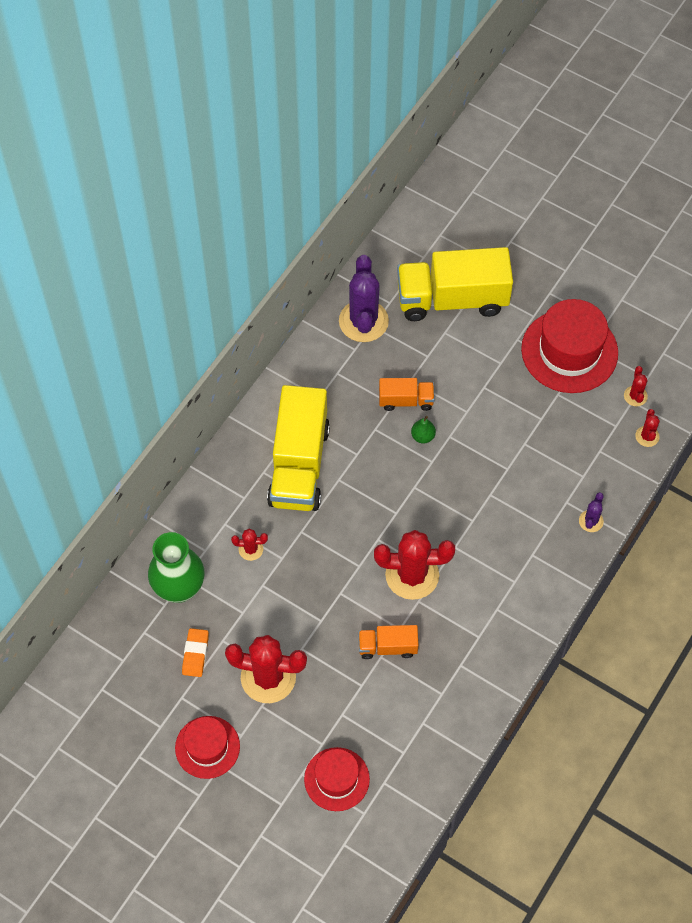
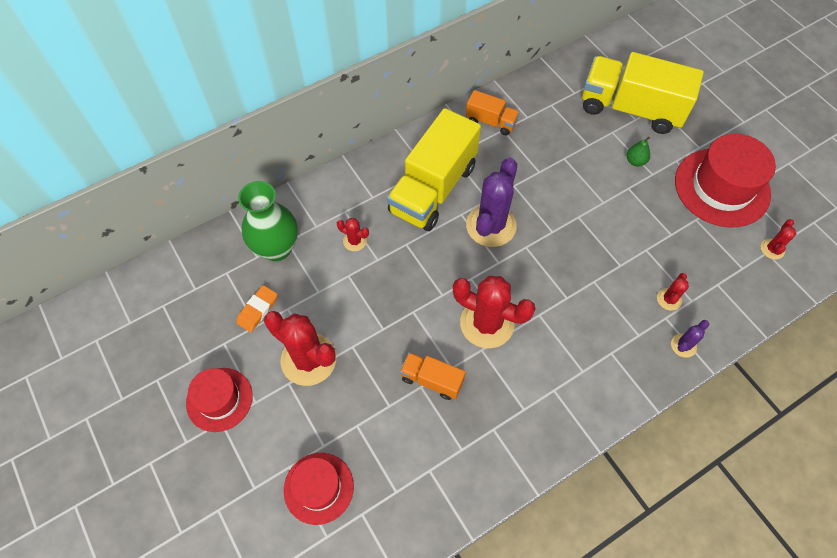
camera: 25 degrees right, 0 degrees up
(363, 321) = (545, 98): purple cactus -> purple cactus (491, 226)
(406, 400) = (552, 173): orange truck -> orange truck (491, 122)
(423, 436) = (554, 207): green pear -> green pear (635, 161)
(647, 436) = (771, 289): red cactus -> red cactus (669, 299)

